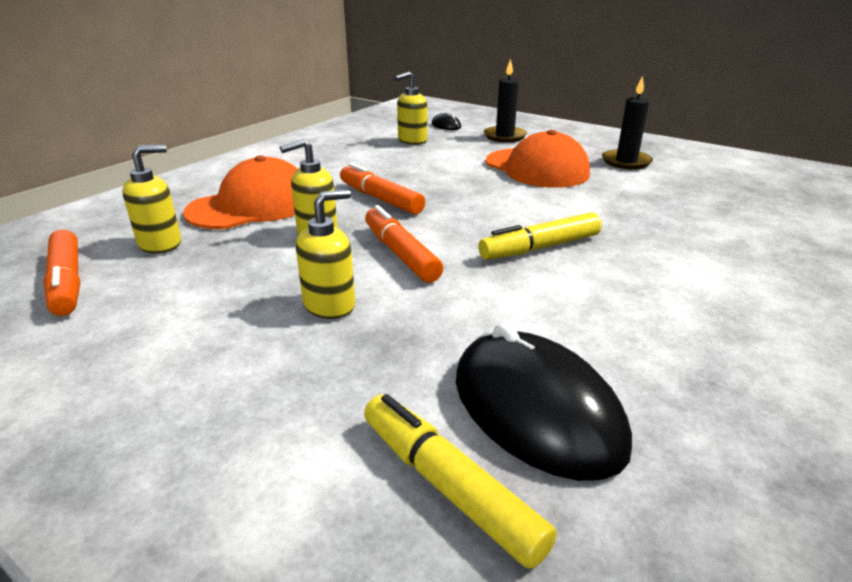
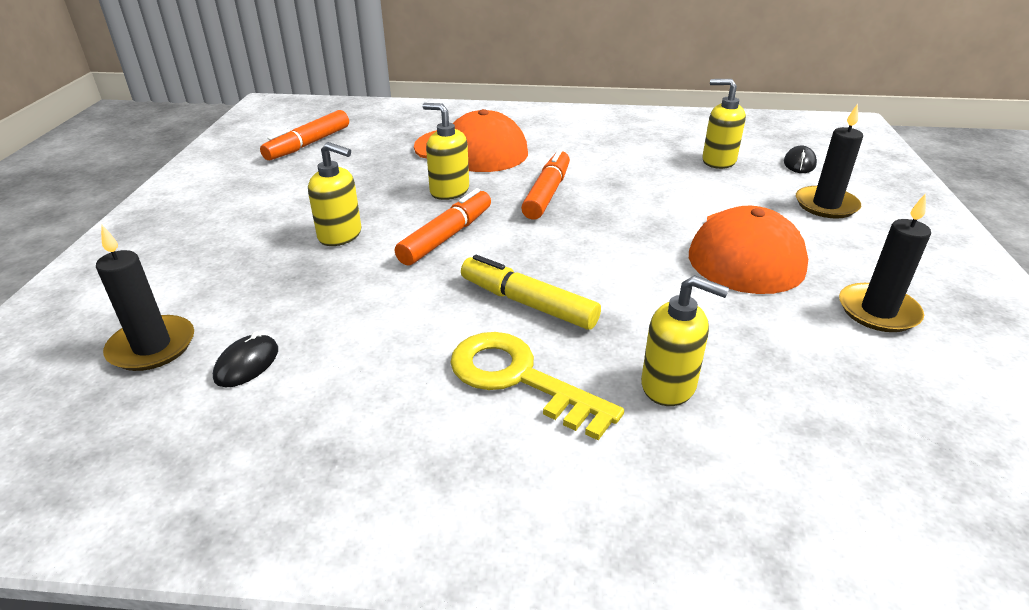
camera: 60 degrees right, 5 degrees up
(161, 244) = (379, 147): yellow soap dispenser -> yellow soap dispenser (669, 385)
(448, 486) = (152, 347): yellow marker -> black candle
(536, 410) = (247, 364): black mouse -> black mouse, size x0.43
(638, 275) = (520, 379): none -> yellow key

